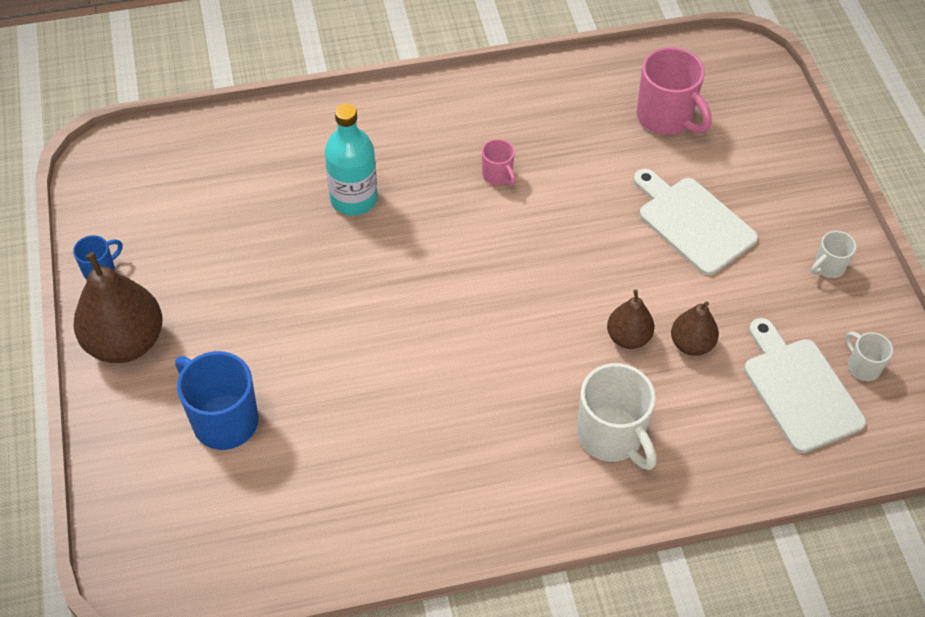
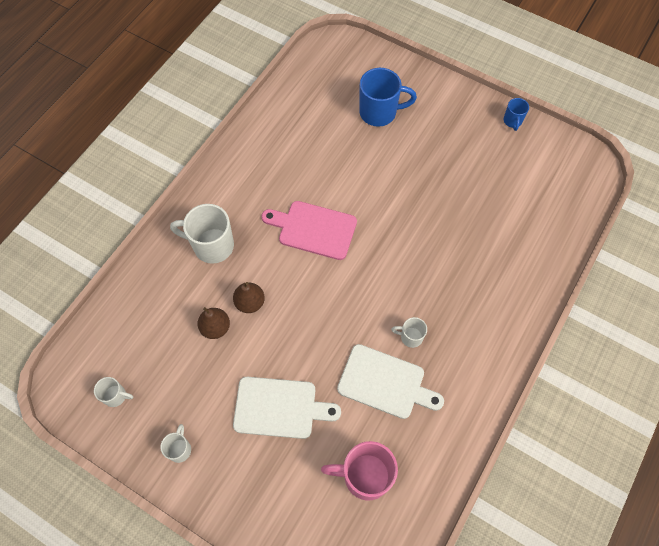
camera: 135 degrees right, 10 degrees up
(126, 342) = (458, 105): brown pear -> none
(353, 199) = (460, 254): turquoise bottle -> none
(473, 352) = (314, 229): none -> pink cutting board
(497, 175) = (410, 337): pink mug -> white mug
(799, 390) = (140, 351): white cutting board -> white cutting board (385, 382)

